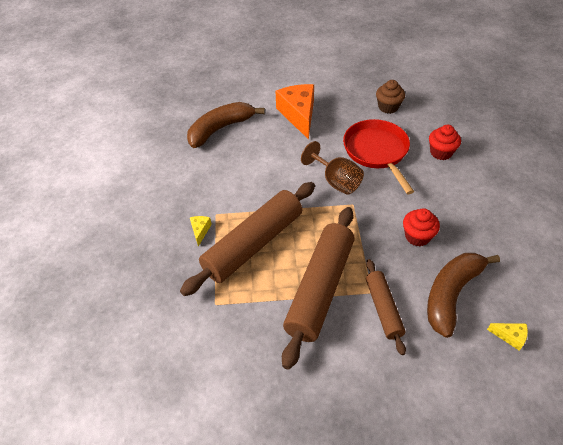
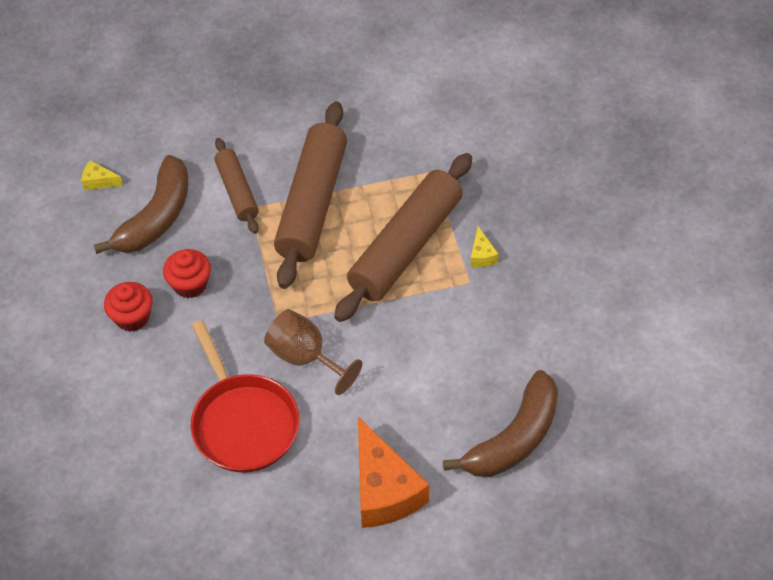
camera: 170 degrees right, 5 degrees up
(388, 107) = (222, 531): brown cupcake -> none
(441, 152) = (139, 434): red cupcake -> red cupcake (132, 317)

